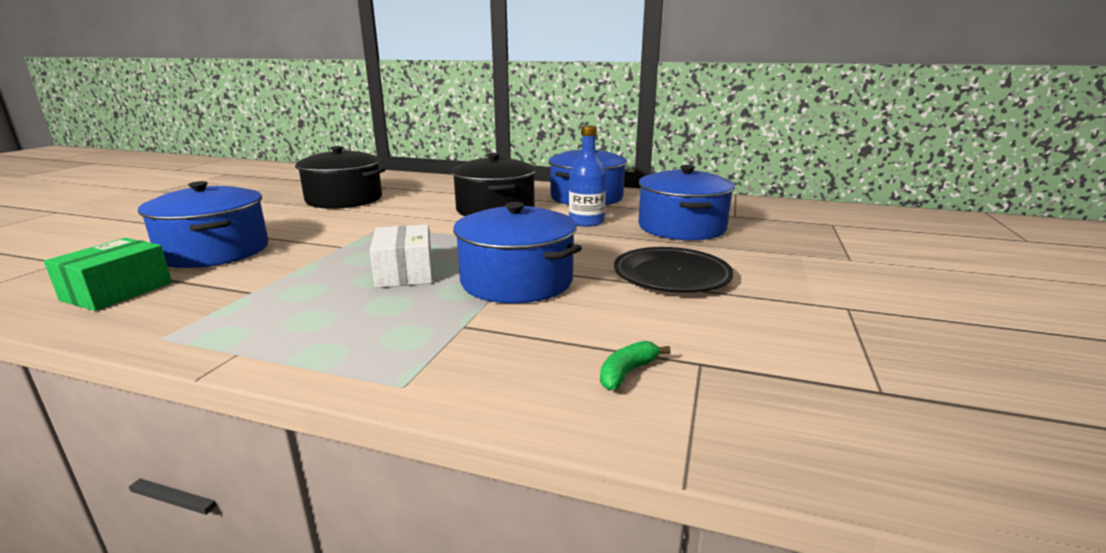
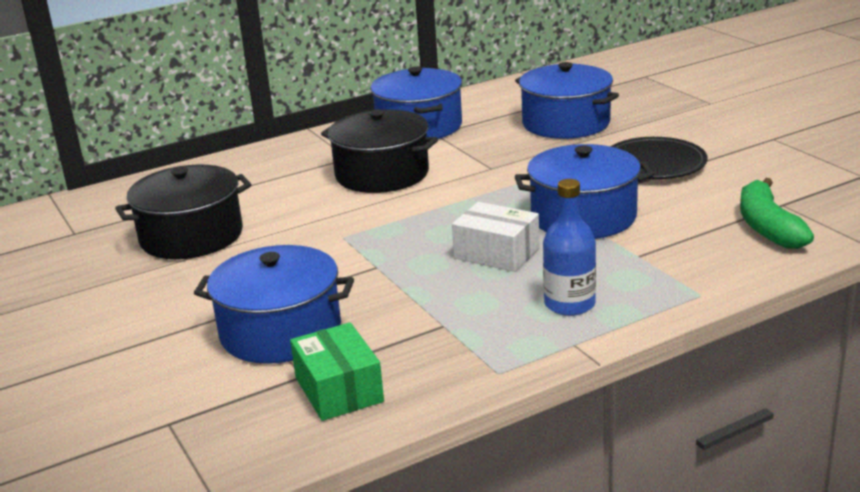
camera: 45 degrees left, 5 degrees up
(586, 222) = (490, 150): blue bottle -> blue bottle (569, 304)
(627, 373) = (767, 227): green banana -> green banana, size x1.97

